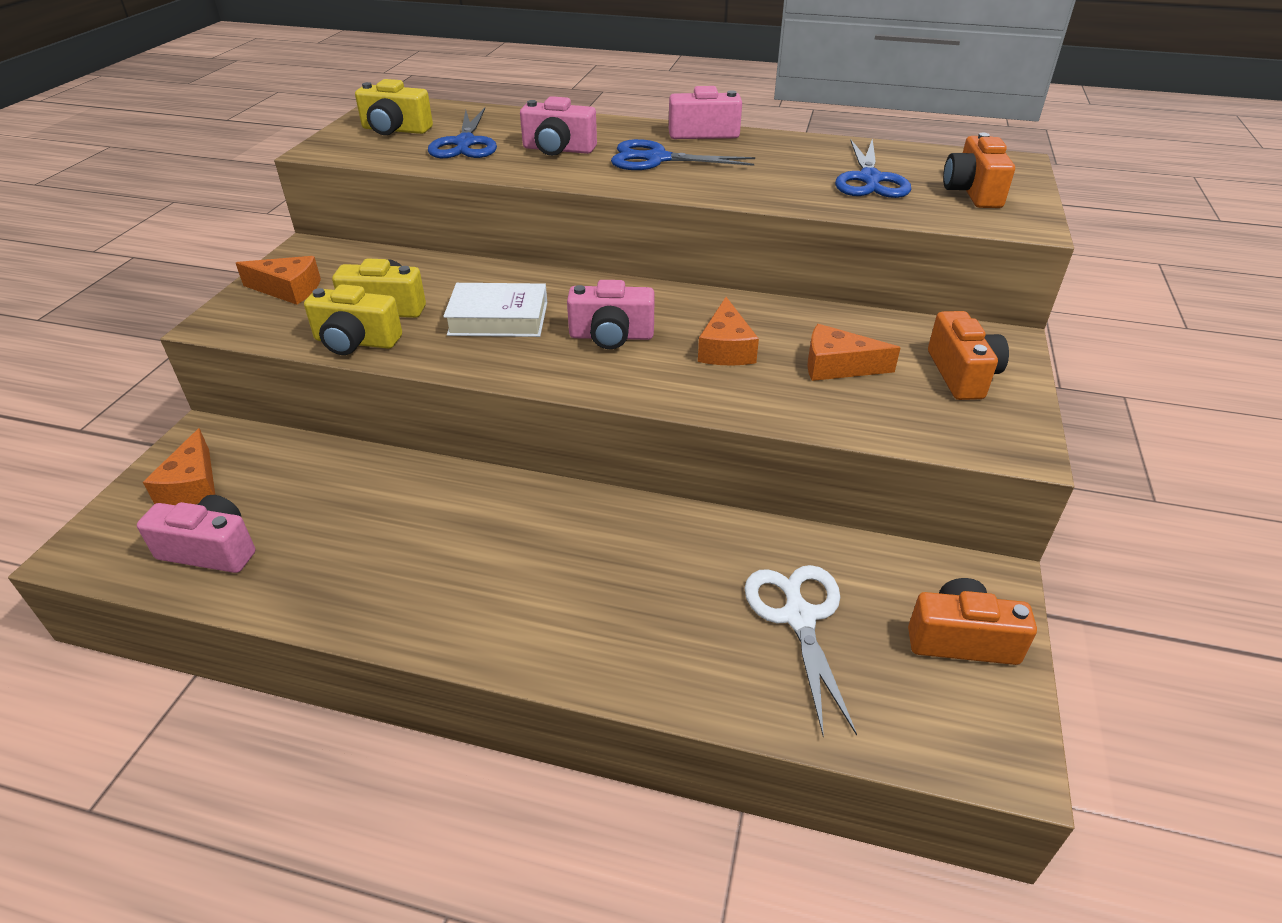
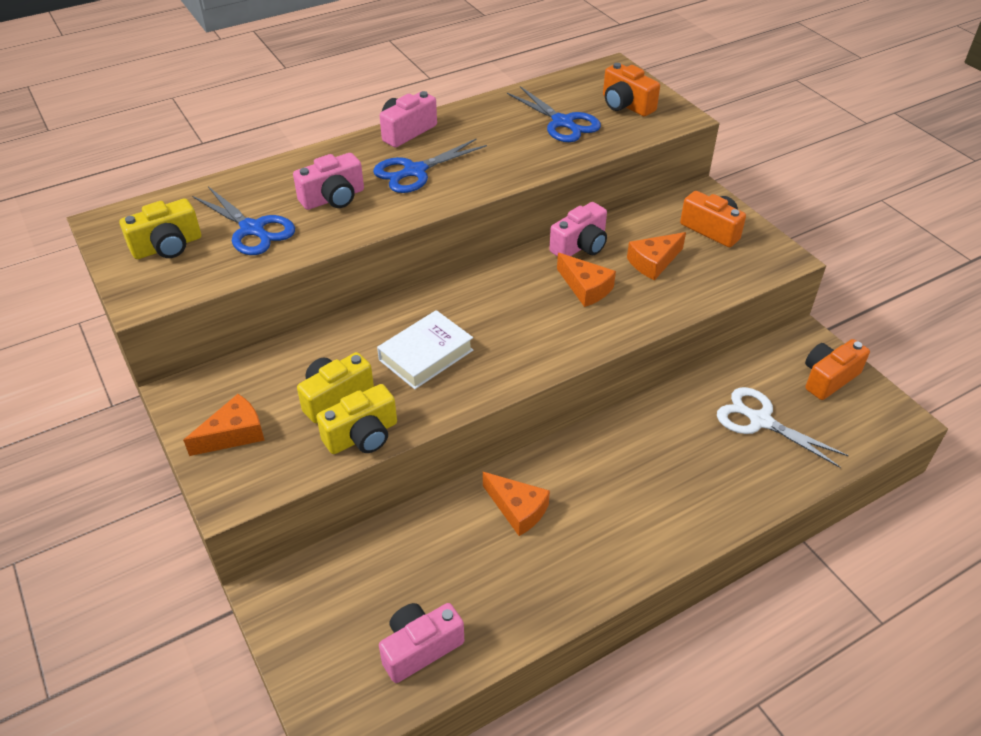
camera: 45 degrees left, 5 degrees up
(193, 484) = (329, 626): orange cheese -> orange cheese (518, 509)
(611, 336) = (513, 321): pink camera -> pink camera (580, 246)

